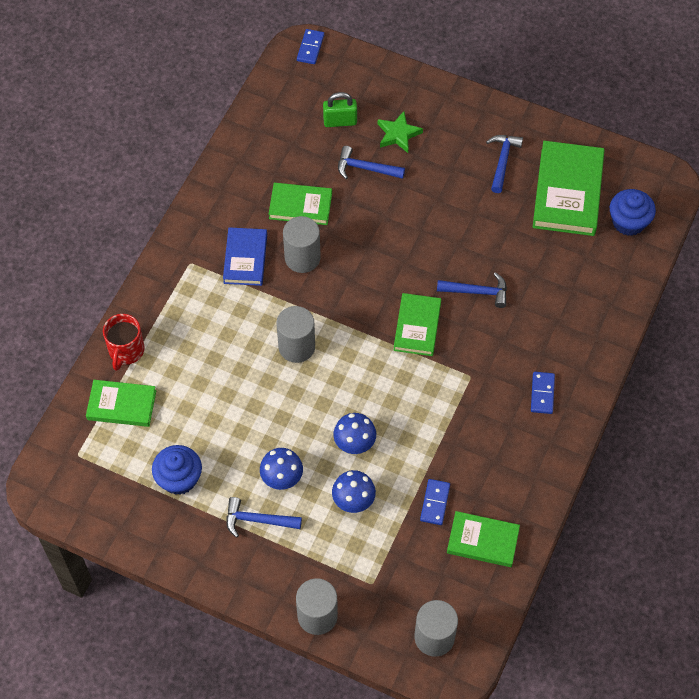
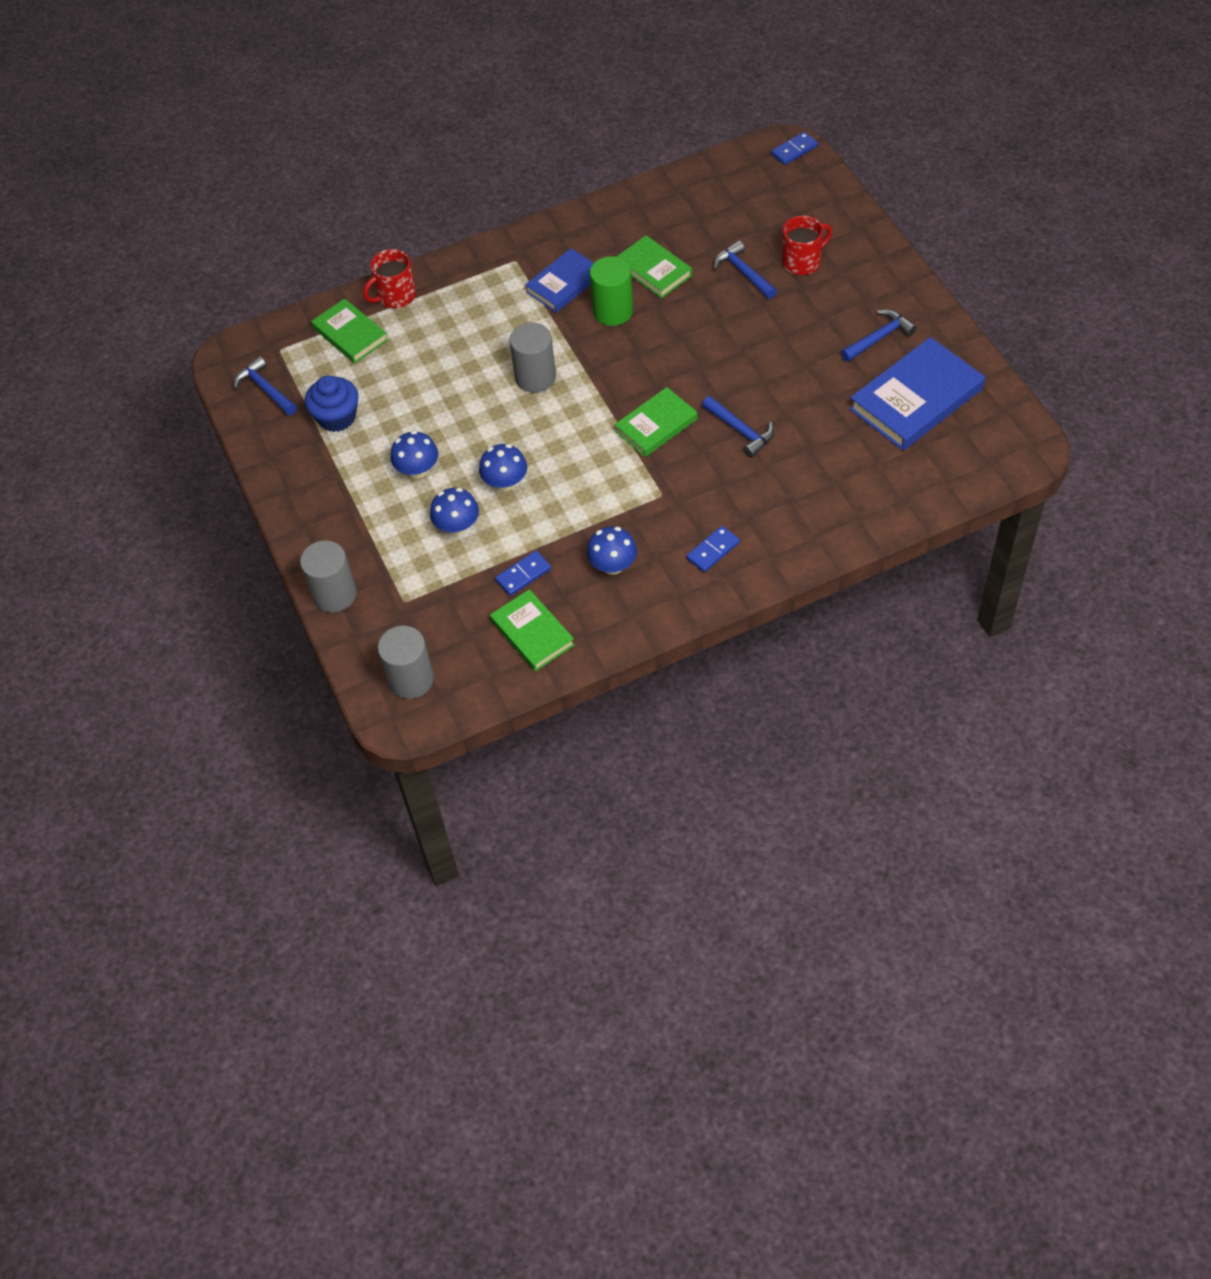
camera: 45 degrees right, 5 degrees down
(258, 520) = (364, 489): blue hammer -> blue hammer (265, 389)
(302, 258) = (613, 311): grey cylinder -> green cylinder
(340, 121) = (759, 222): green padlock -> none
(398, 134) = (802, 262): green star -> red mug
(488, 452) = (613, 565): none -> blue mushroom
(567, 192) = (916, 399): green book -> blue book
(628, 222) = (951, 459): blue cupcake -> none

